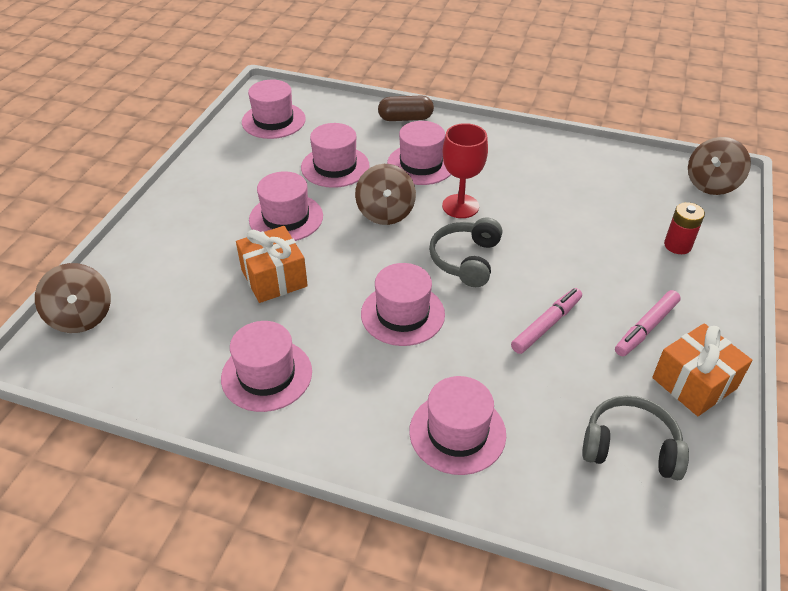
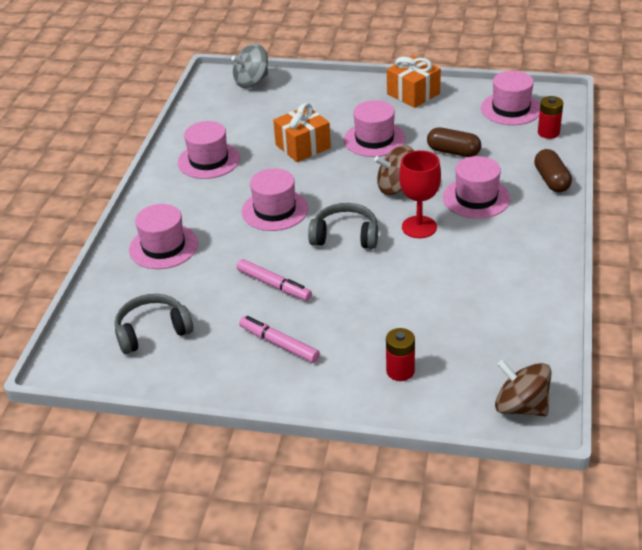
camera: 85 degrees right, 5 degrees down
(81, 316) = (251, 81): brown spinning top -> grey spinning top
(327, 107) = (548, 133): none -> red battery
(335, 166) = (453, 152): pink hat -> brown capsule
(630, 447) = (152, 331): grey headphones -> grey headphones turned 120 degrees counterclockwise
(694, 383) = (218, 371): orange gift -> orange gift (413, 94)

